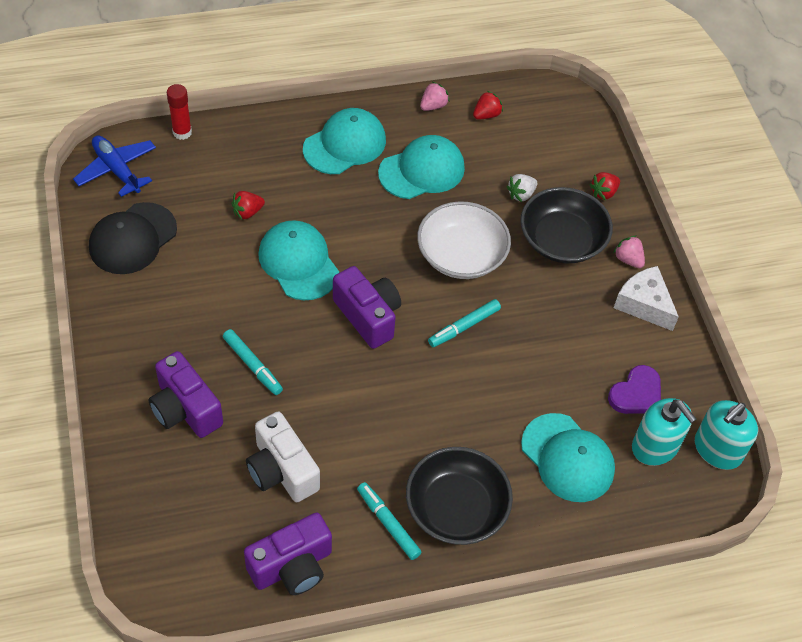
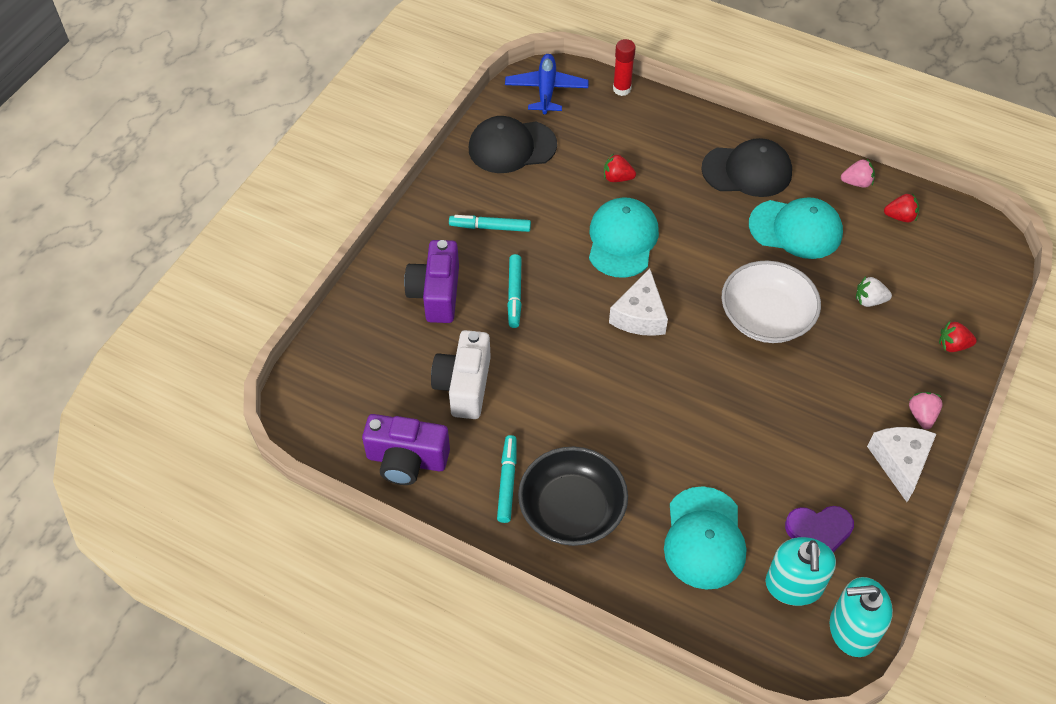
camera: 45 degrees right, 0 degrees up
(345, 144) = (747, 171): turquoise cap -> black cap
(368, 316) = (640, 315): purple camera -> white cheese
(464, 327) = (713, 375): turquoise marker -> turquoise marker (490, 227)
(562, 240) = (872, 360): black bowl -> none

